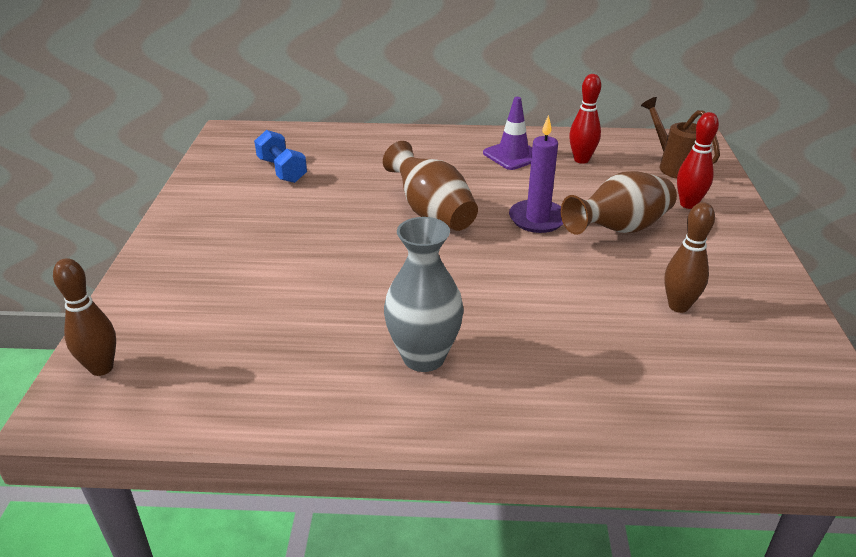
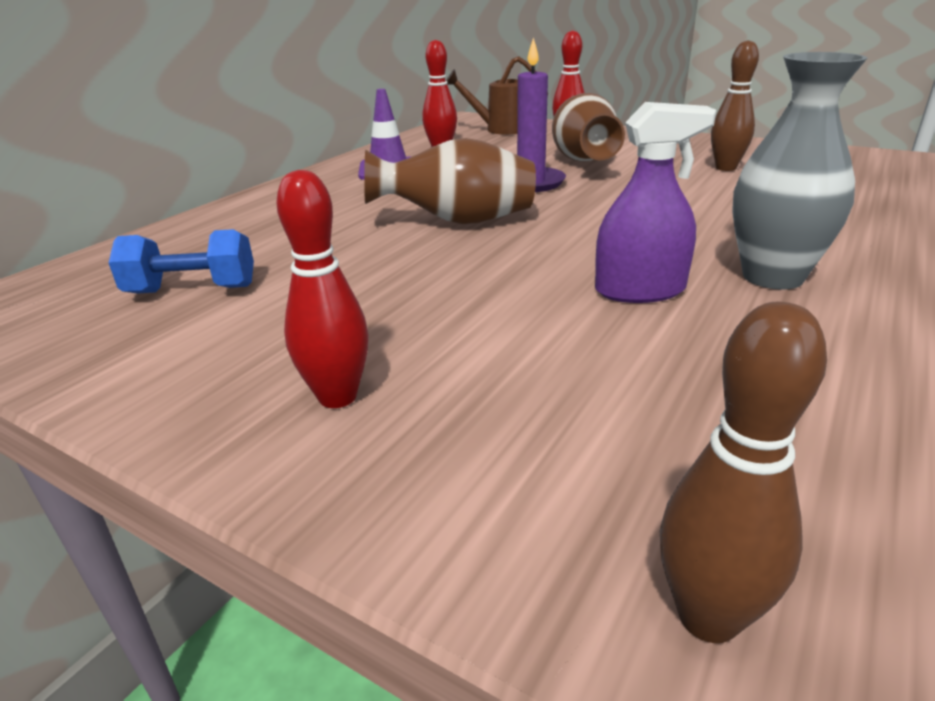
camera: 60 degrees left, 5 degrees down
(205, 246) = (337, 397): none -> red bowling pin
(366, 306) = (640, 290): none -> purple spray bottle

